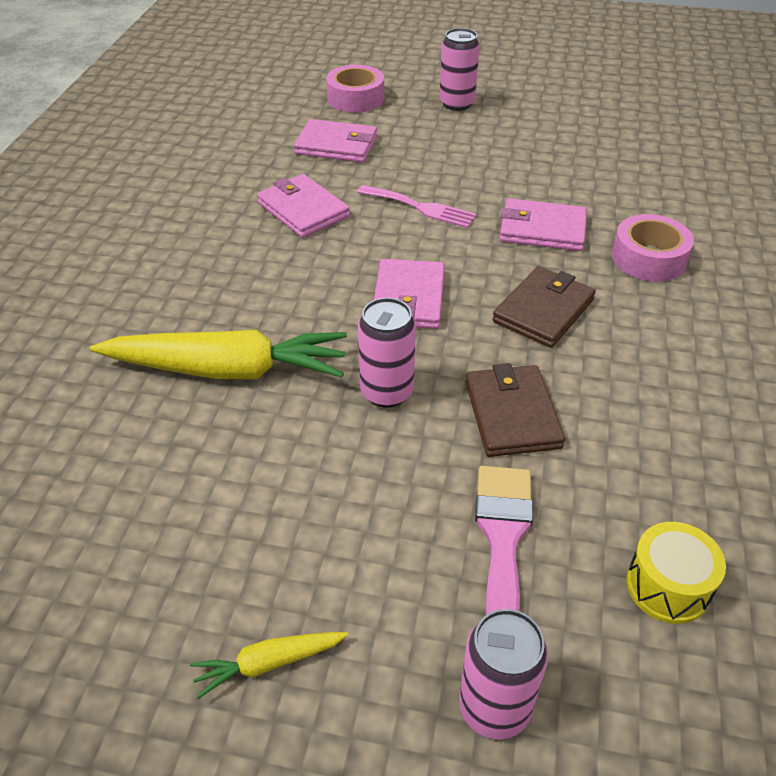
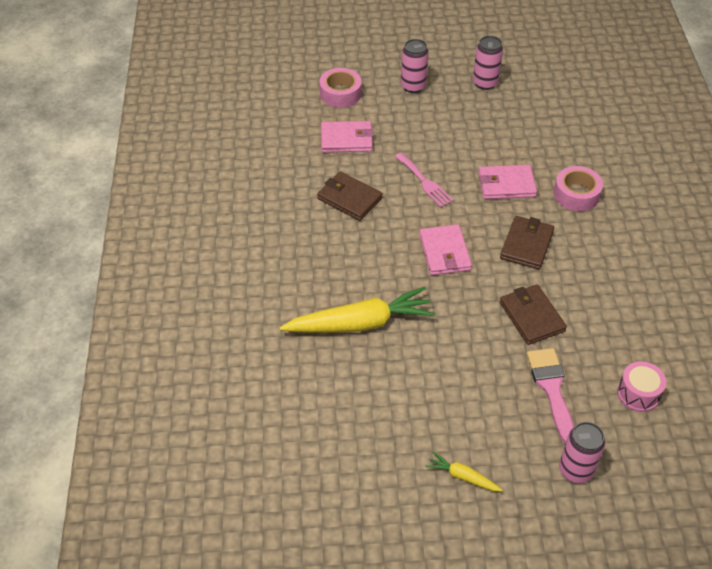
camera: 15 degrees left, 5 degrees up
(268, 664) = (462, 476): yellow carrot -> yellow carrot turned 60 degrees clockwise
(303, 210) = (349, 198): pink wallet -> brown wallet
(386, 392) = (458, 318): pink can -> pink can (485, 83)
(421, 208) = (424, 182): pink fork -> pink fork turned 45 degrees clockwise
(667, 586) = (638, 394): yellow drum -> pink drum

